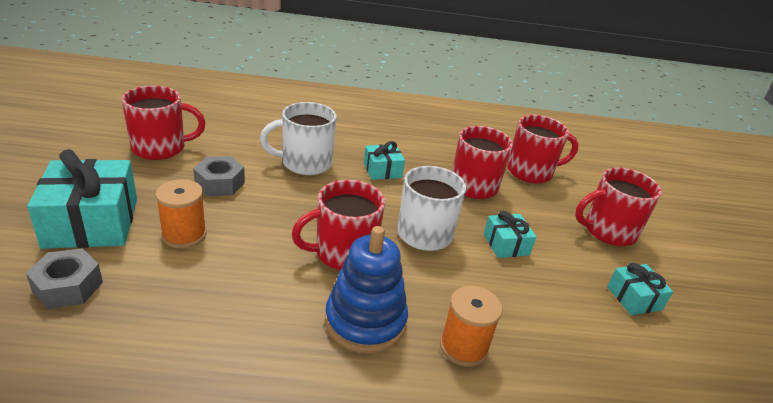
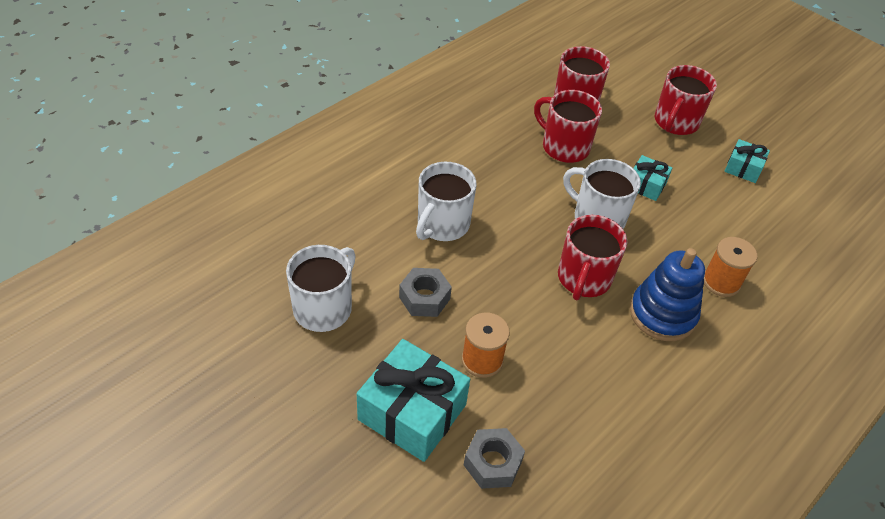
camera: 45 degrees left, 15 degrees up
(160, 148) = (324, 308): red mug -> white mug
(382, 170) = (497, 184): turquoise gift -> none

